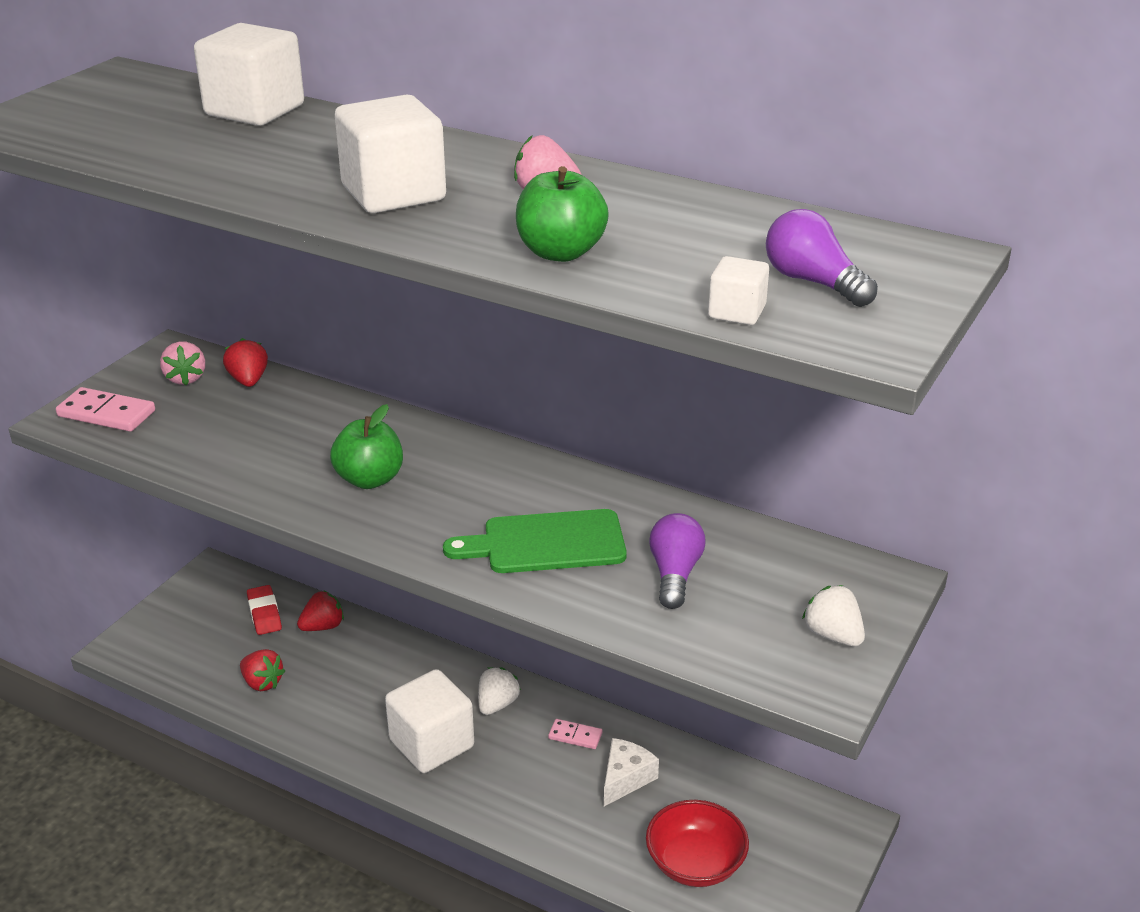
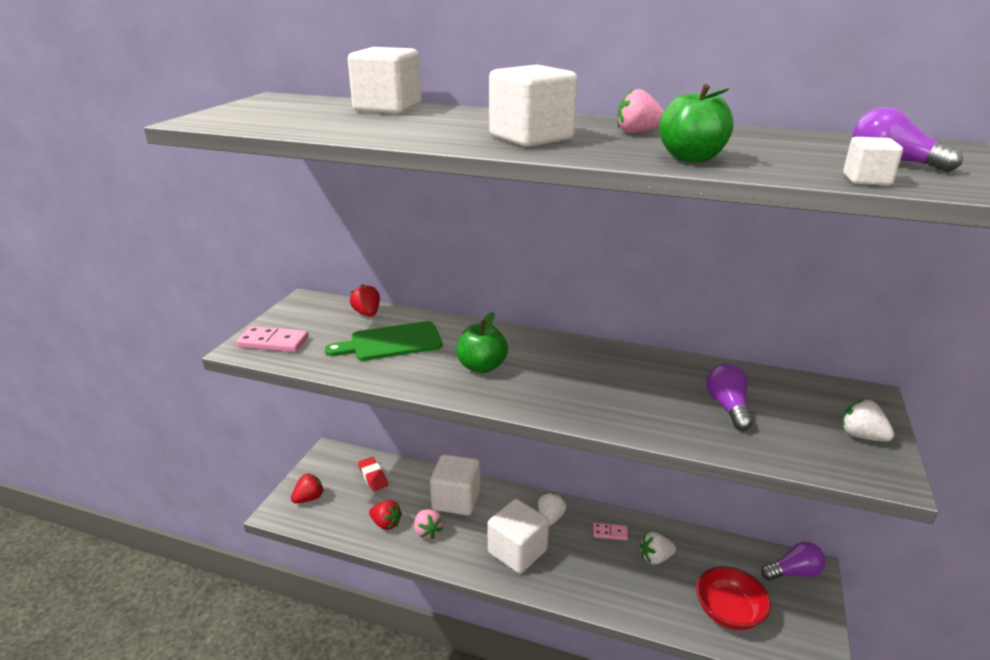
camera: 10 degrees left, 5 degrees down
(185, 378) = (322, 316): pink strawberry -> pink strawberry (427, 532)
(323, 626) = (415, 480): red strawberry -> red strawberry (309, 498)
(371, 662) = (456, 500): none -> white cube
(546, 543) = (628, 396): green cutting board -> green cutting board (391, 342)
(625, 778) = (655, 558): white cheese -> white strawberry
(820, 825) = (793, 572): none -> purple light bulb

